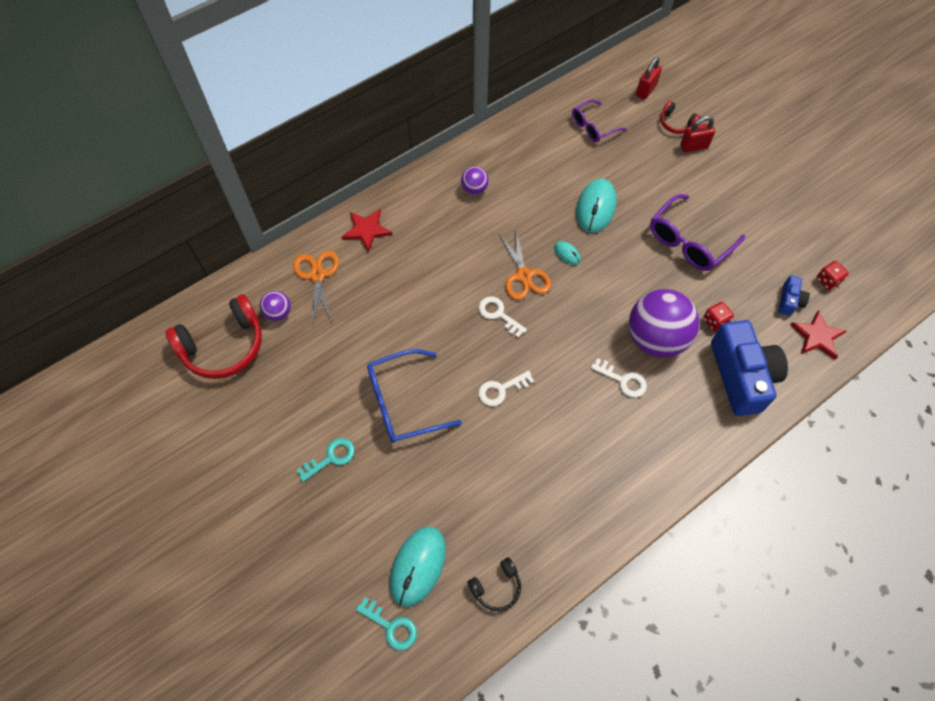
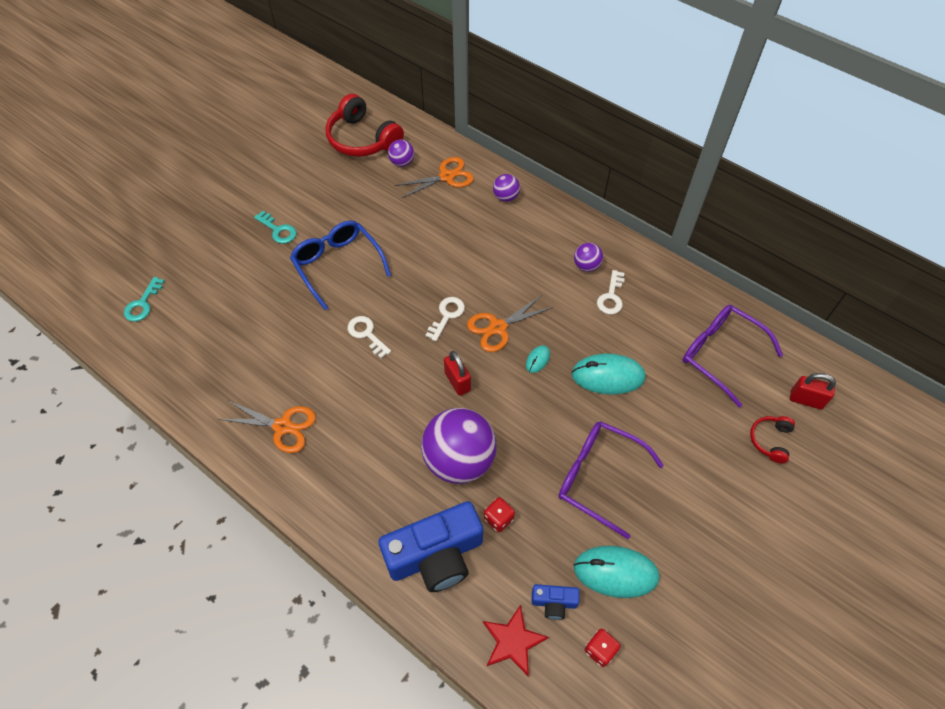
camera: 75 degrees right, 5 degrees down
(366, 230) = (505, 197): red star -> purple ball
(418, 566) = (193, 310): turquoise mouse -> turquoise mouse (615, 572)
(496, 587) = (179, 369): black headphones -> none
(591, 485) = (283, 426): none -> orange scissors
(593, 126) = (721, 355): purple glasses -> purple glasses, size x1.59
(622, 380) = (401, 436): white key -> white key (611, 296)
(694, 146) = (744, 465): red padlock -> red padlock (457, 382)

